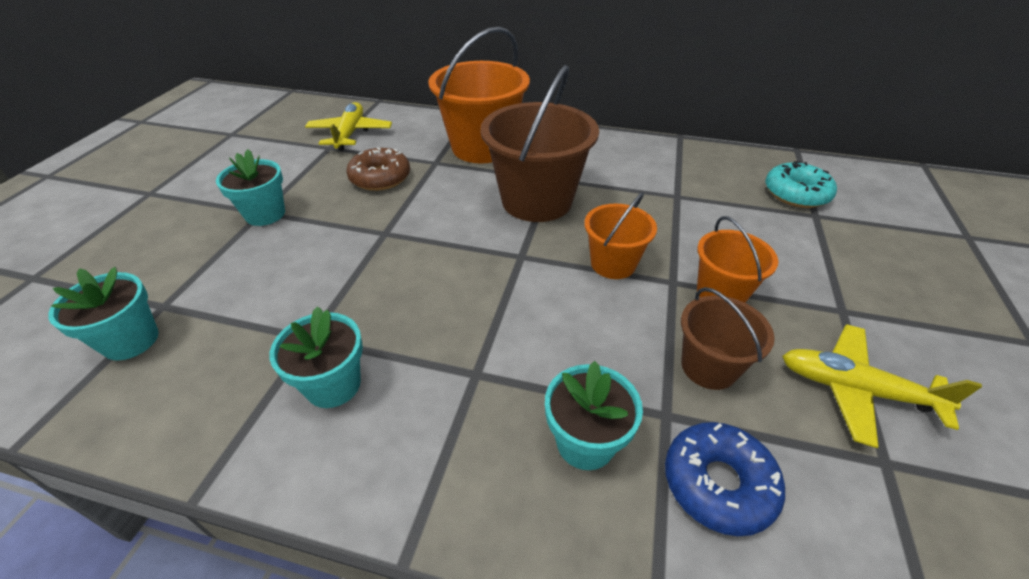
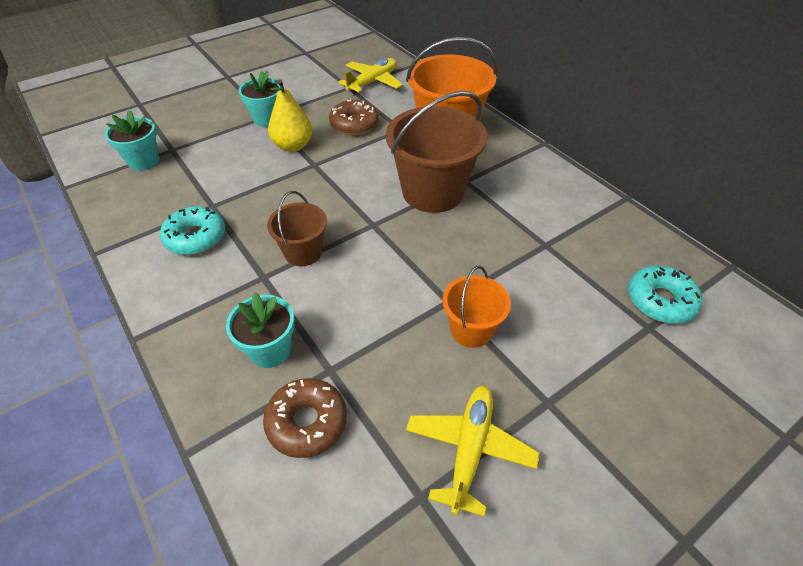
camera: 40 degrees right, 5 degrees up
(333, 385) = (196, 237): turquoise flower pot -> turquoise donut
(335, 226) = (293, 146): none -> yellow pear
(613, 264) = (424, 264): orange bucket -> none
(709, 367) = (393, 365): brown bucket -> brown bucket (303, 252)
(718, 483) = (307, 422): blue donut -> brown donut
(855, 390) = (469, 449): yellow plane -> yellow plane turned 45 degrees clockwise

